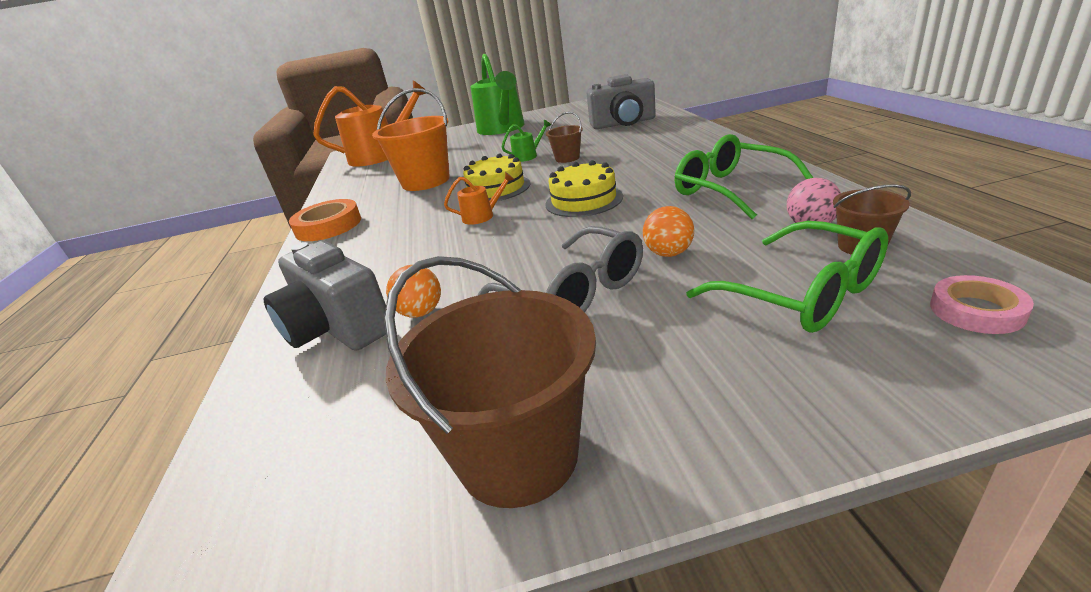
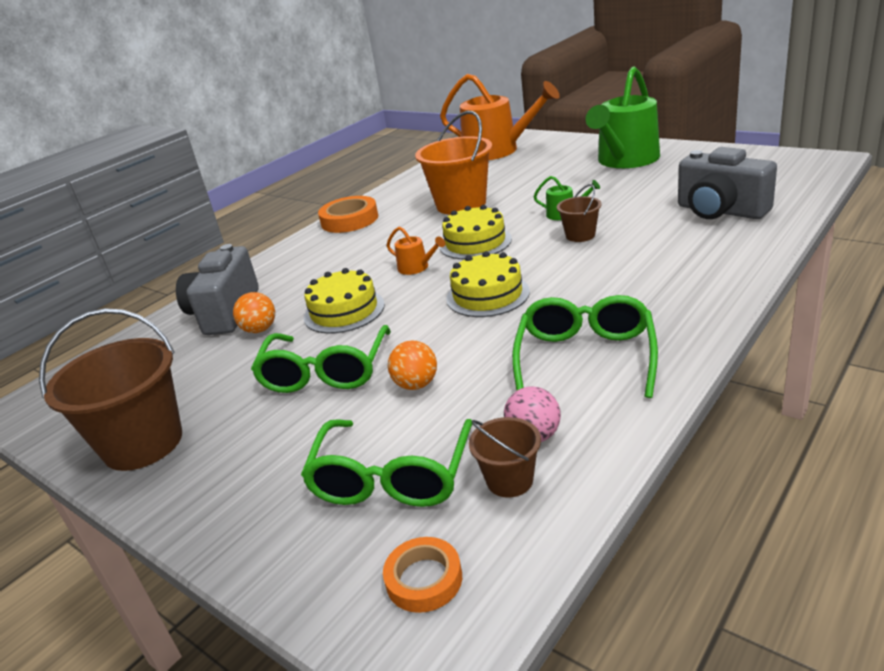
camera: 50 degrees right, 0 degrees up
(483, 260) = (344, 311): none -> yellow cake
(573, 291) = (325, 372): grey glasses -> green glasses
(976, 310) = (424, 579): pink tape -> orange tape

